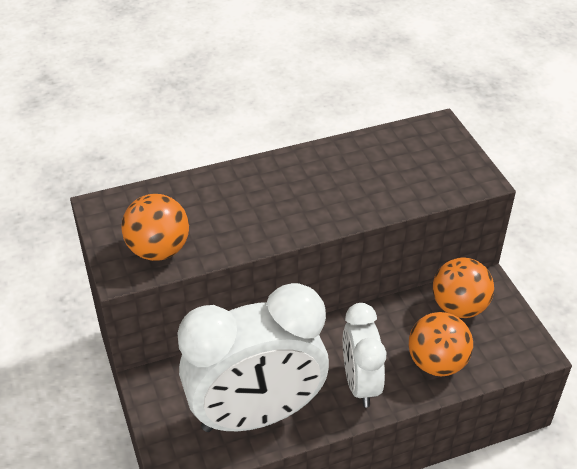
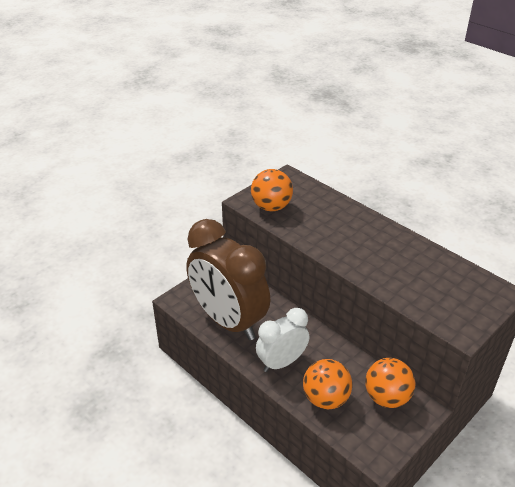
camera: 65 degrees right, 5 degrees down
(256, 415) = (228, 321): white clock -> brown clock

